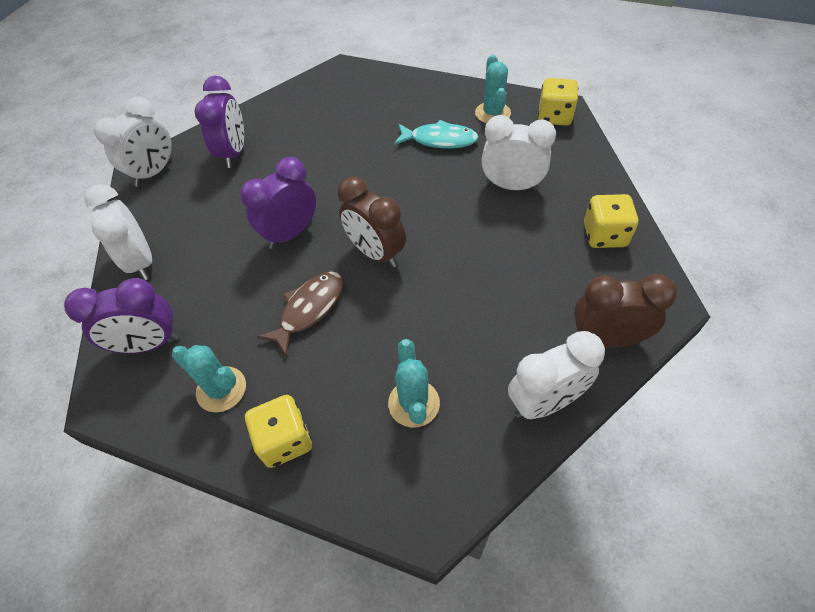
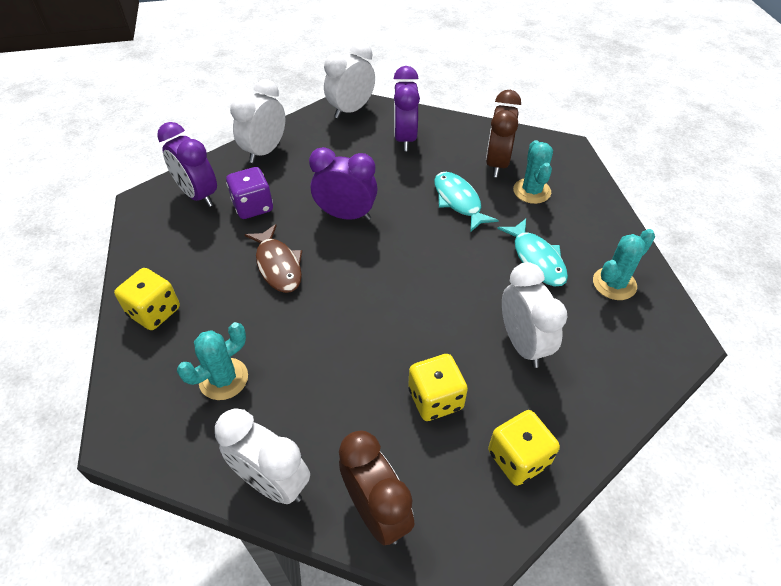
camera: 55 degrees right, 5 degrees down
(154, 172) = (351, 110): white clock -> white clock turned 135 degrees clockwise
(212, 301) = (253, 206): none -> purple dice
(221, 389) = (180, 253): turquoise cactus -> turquoise cactus (531, 191)
(234, 153) = (405, 139): purple clock -> purple clock turned 120 degrees clockwise
(309, 309) = (278, 265): brown fish -> brown fish turned 60 degrees clockwise
(342, 154) = (458, 201): none -> turquoise fish
(376, 253) = (363, 279): brown clock -> brown clock (497, 164)
(554, 116) = (662, 340): yellow dice -> yellow dice (435, 399)

